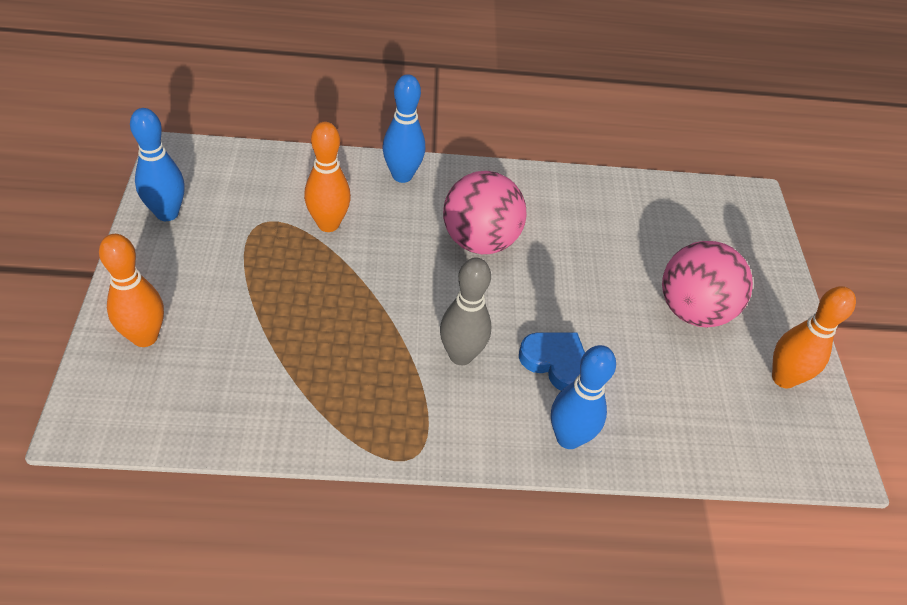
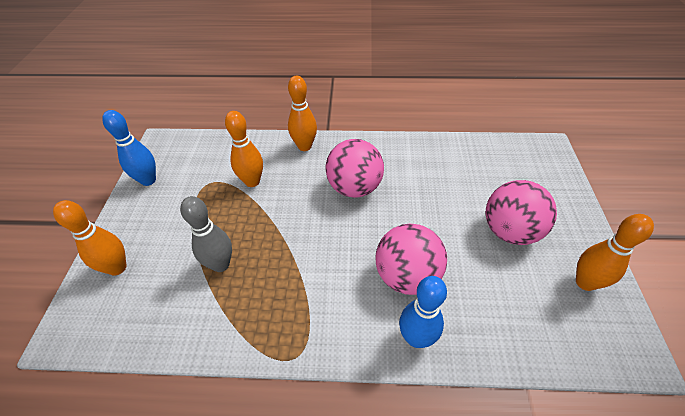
camera: 10 degrees right, 0 degrees up
(402, 175) = (304, 146): blue bowling pin -> orange bowling pin
(461, 355) = (336, 273): grey bowling pin -> grey bowling pin (221, 264)
(555, 362) = (407, 276): blue heart -> pink ball

